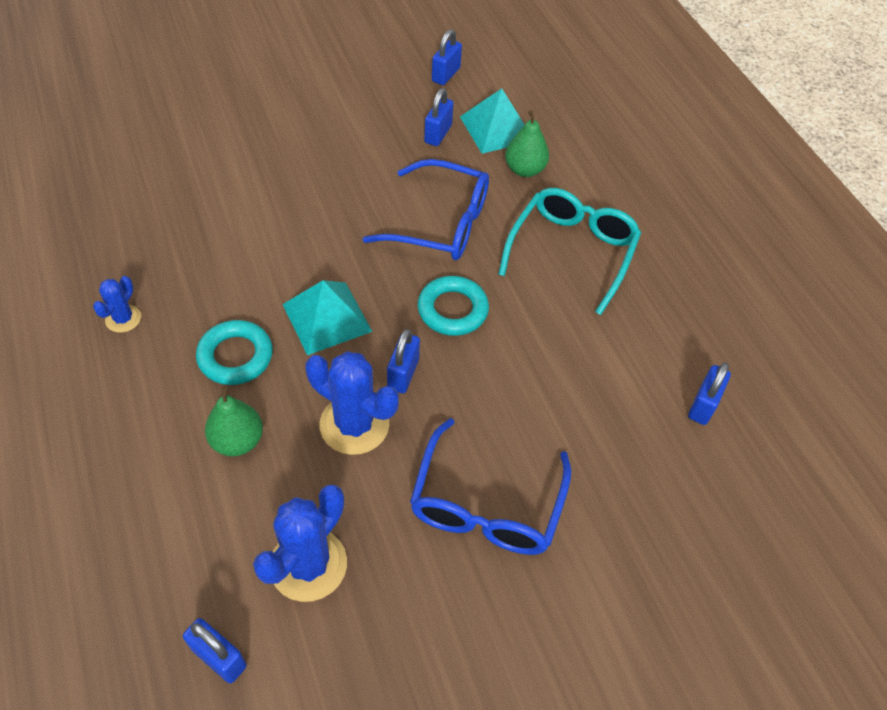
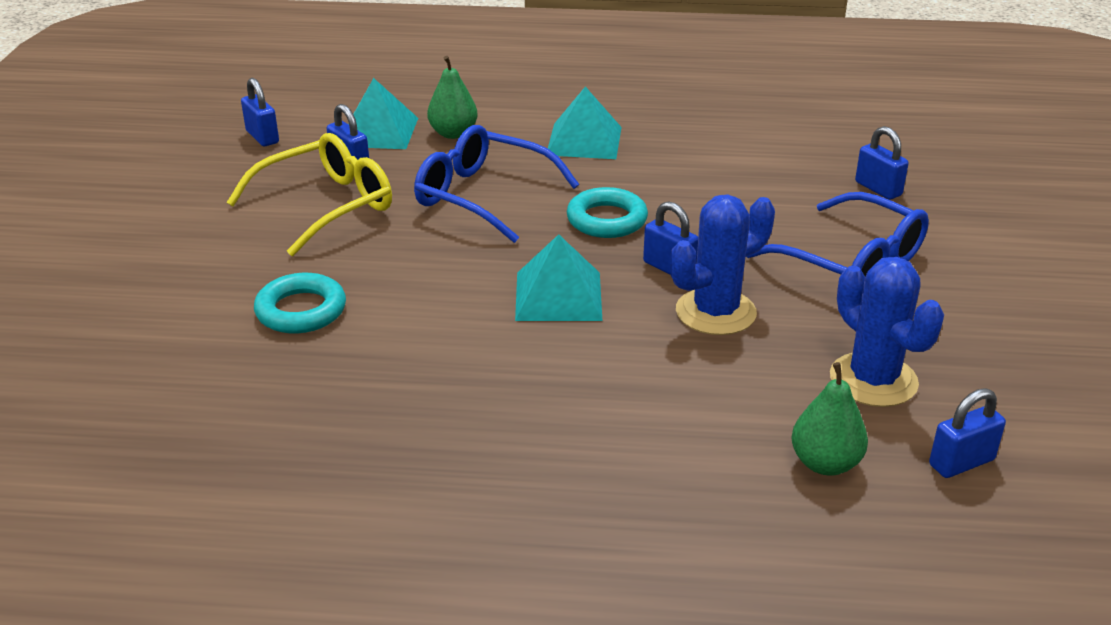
camera: 60 degrees left, 20 degrees down
(123, 319) = (441, 446): blue cactus -> none
(235, 356) = (569, 370): turquoise ring -> turquoise ring (301, 310)
(237, 441) = (691, 393): green pear -> green pear (825, 463)
(374, 146) = (326, 206): none -> yellow glasses
(441, 223) = (483, 196): blue glasses -> blue glasses turned 105 degrees counterclockwise
(571, 252) = (584, 141): turquoise glasses -> turquoise pyramid
(703, 405) = (801, 134): blue padlock -> blue padlock (878, 189)

